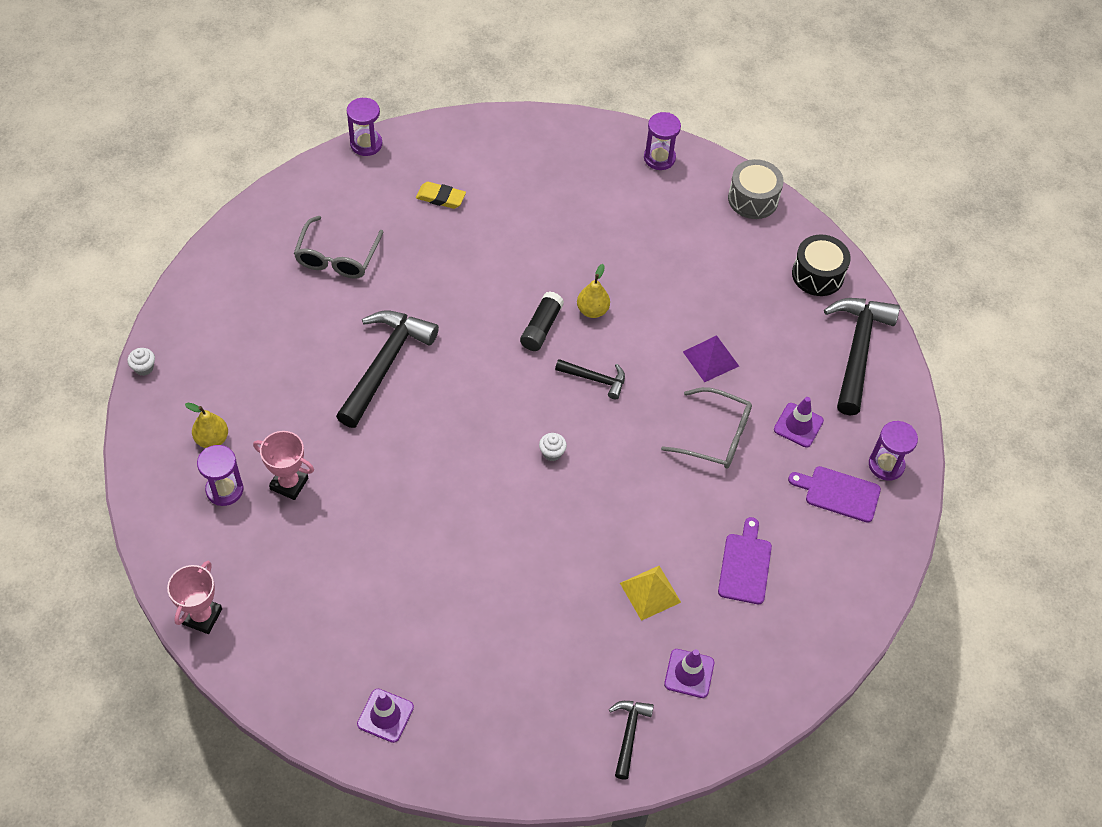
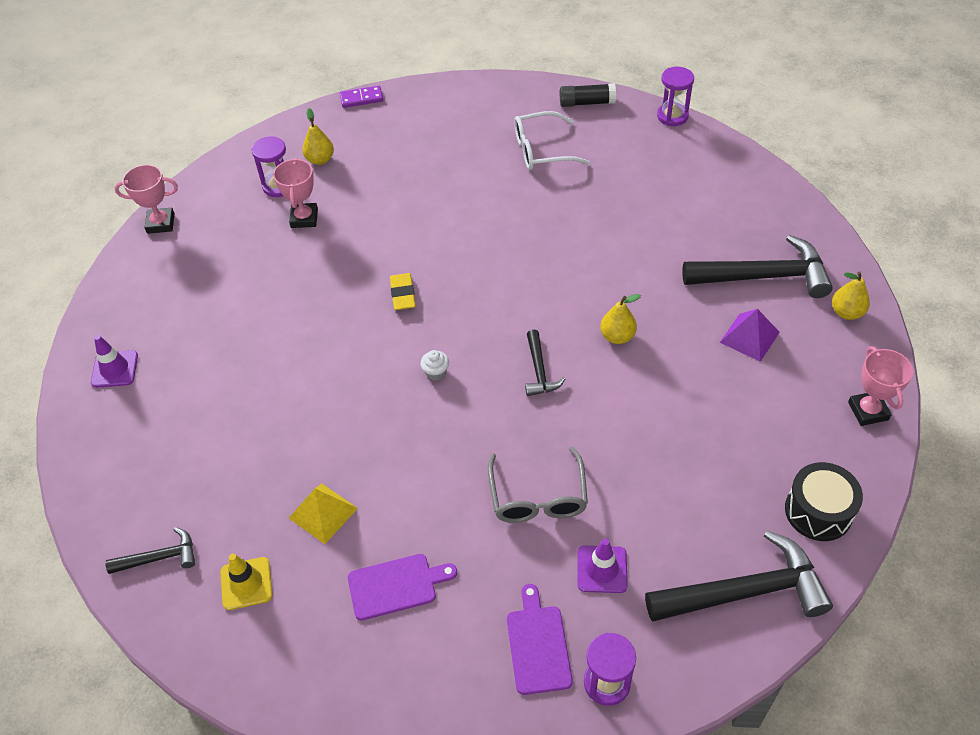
camera: 70 degrees right, 5 degrees down
(144, 368) = (361, 98): white cupcake -> purple domino
(337, 257) = (542, 150): grey glasses -> white glasses
(385, 364) = (456, 223): black hammer -> black hammer (764, 276)
(440, 198) = (657, 183): yellow eraser -> yellow eraser (403, 294)
(541, 328) = (569, 308): black glue stick -> black glue stick (586, 103)
(659, 158) = (846, 312): purple hourglass -> yellow pear
(689, 673) = (246, 583): purple traffic cone -> yellow traffic cone
(710, 358) = (631, 455): purple pyramid -> purple pyramid (749, 337)
(753, 199) = (868, 411): grey drum -> pink trophy

